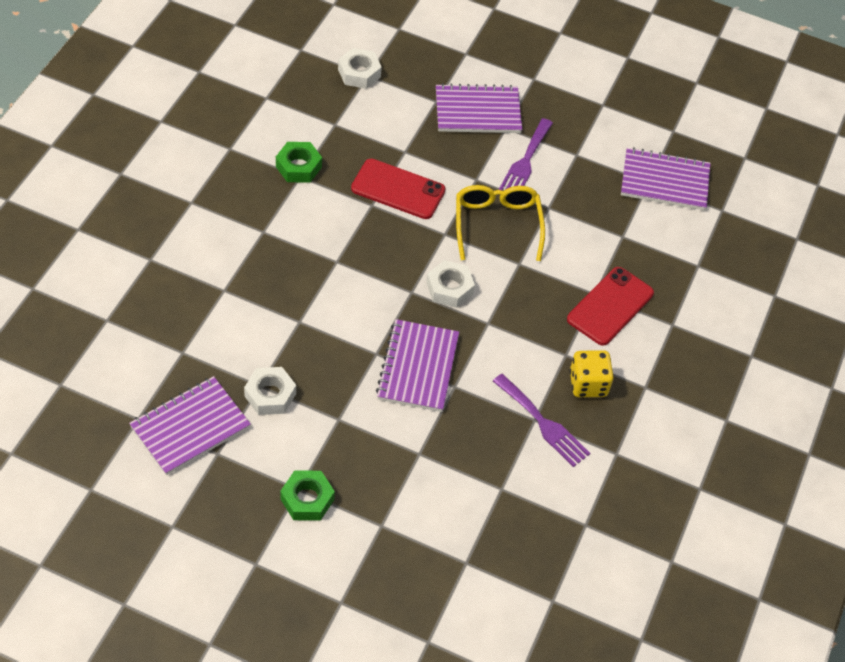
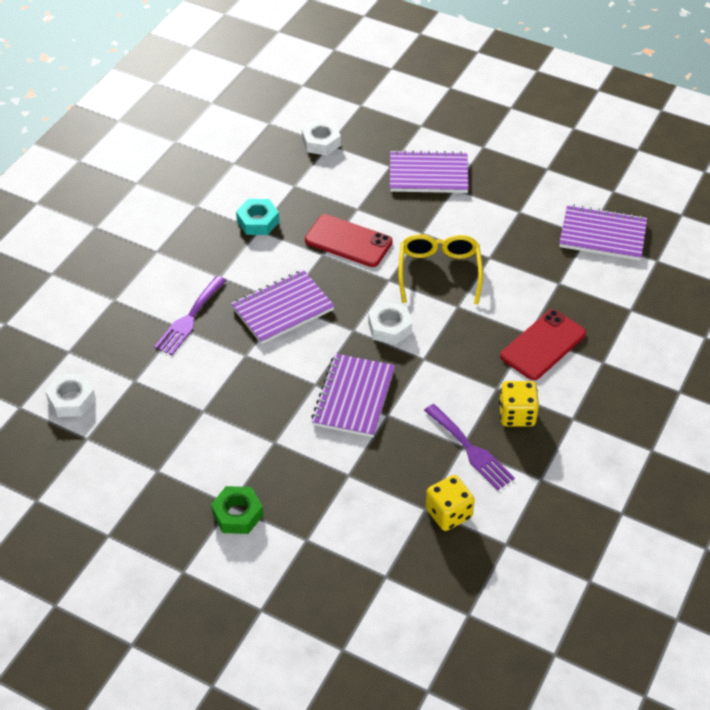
camera: 10 degrees right, 5 degrees down
(190, 427) = (134, 447): purple notebook -> purple notebook (282, 309)
(270, 395) = (212, 420): white nut -> white nut (72, 400)
(298, 167) = (258, 221): green nut -> turquoise nut
(525, 162) = (470, 218): purple fork -> purple fork (189, 318)
(525, 493) = (448, 513): none -> yellow dice

